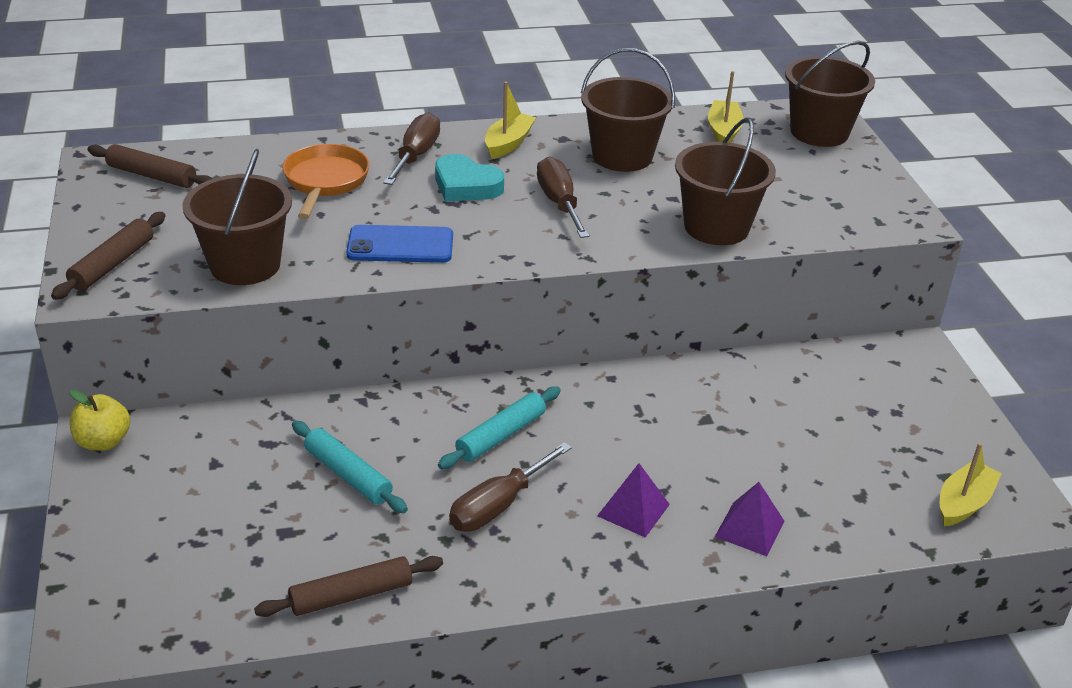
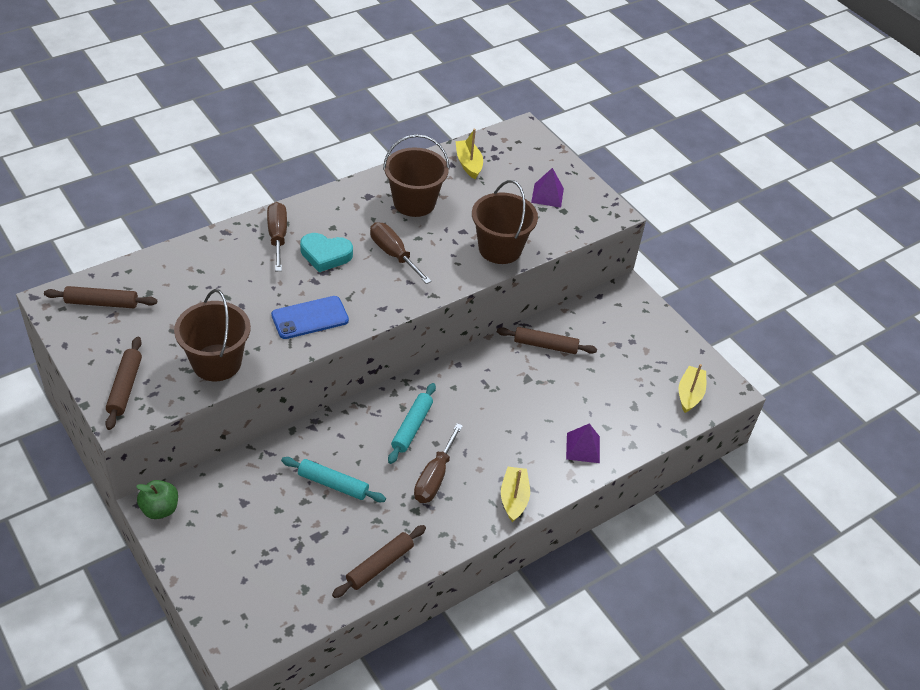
camera: 25 degrees left, 10 degrees up
(103, 441) = (160, 509): yellow apple -> green apple
(325, 181) = (228, 276): orange pan -> none
(508, 143) = (334, 210): yellow boat -> yellow boat (514, 498)
(633, 510) = (513, 455): purple pyramid -> purple pyramid (547, 195)
(755, 385) = (545, 345): none -> brown rolling pin
(819, 132) = (528, 150): brown bucket -> none

